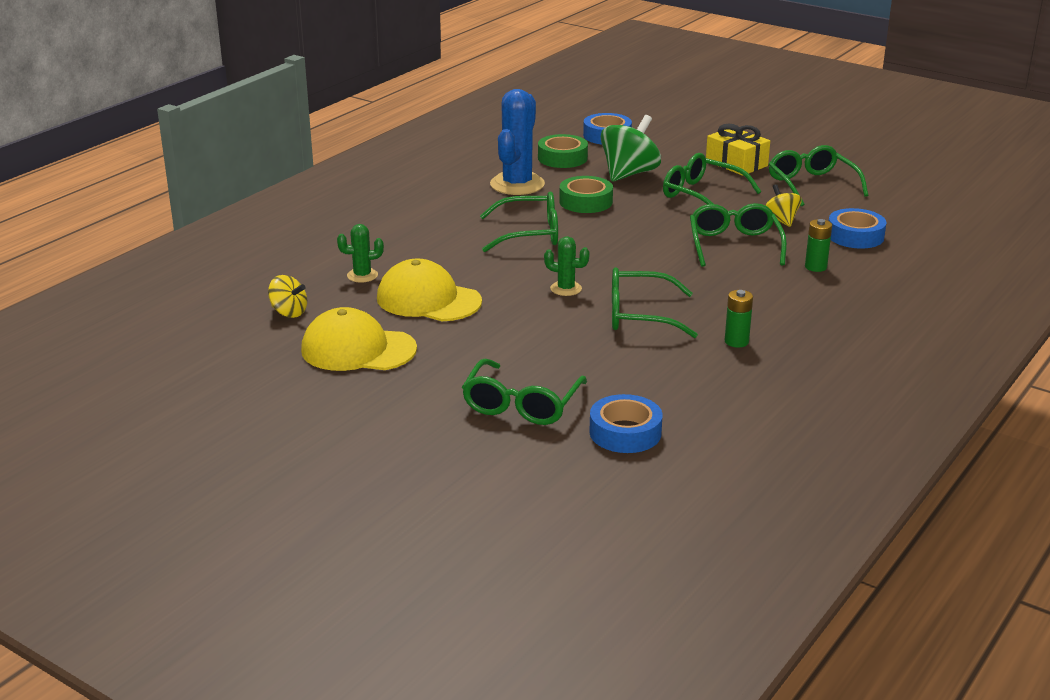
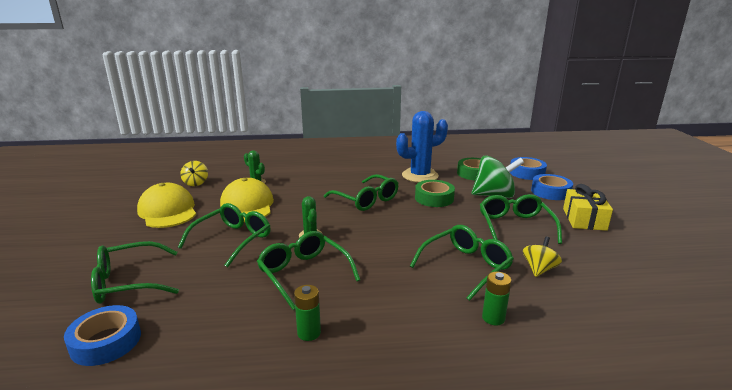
camera: 50 degrees right, 5 degrees down
(811, 185) = (620, 258): green glasses -> green glasses (233, 240)
(855, 236) = (583, 315): blue tape -> blue tape (550, 192)

